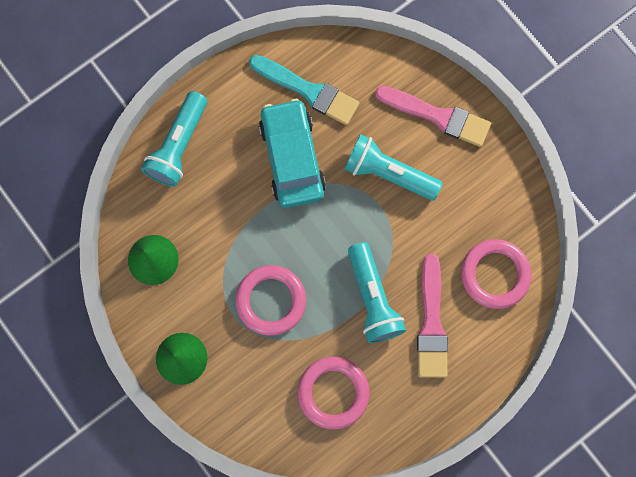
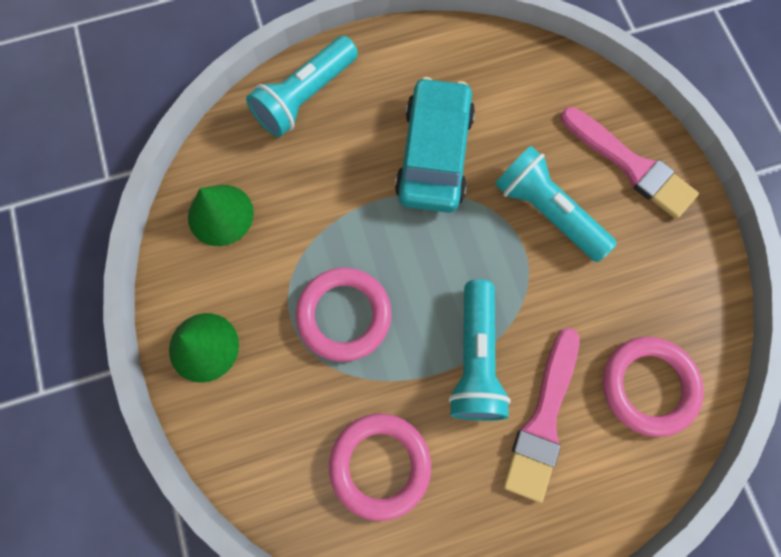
camera: 20 degrees right, 5 degrees down
(307, 90) = (480, 86): turquoise brush -> none

